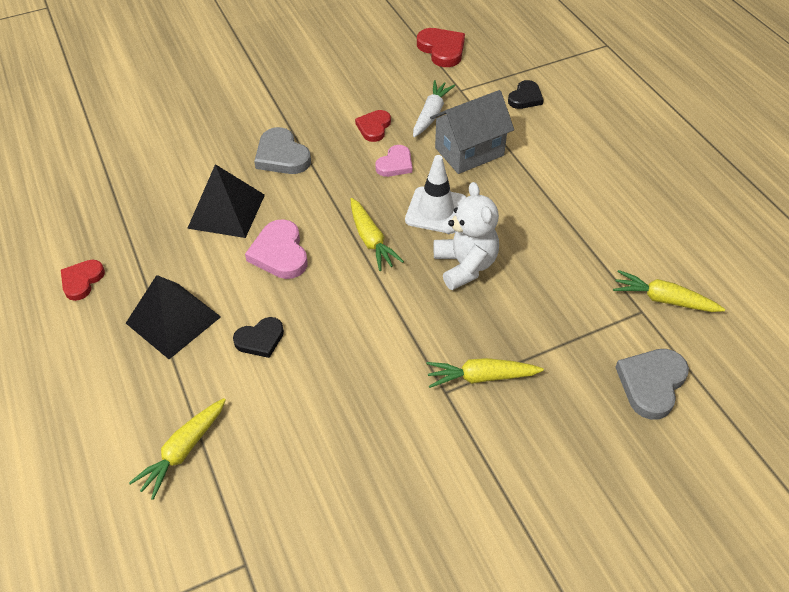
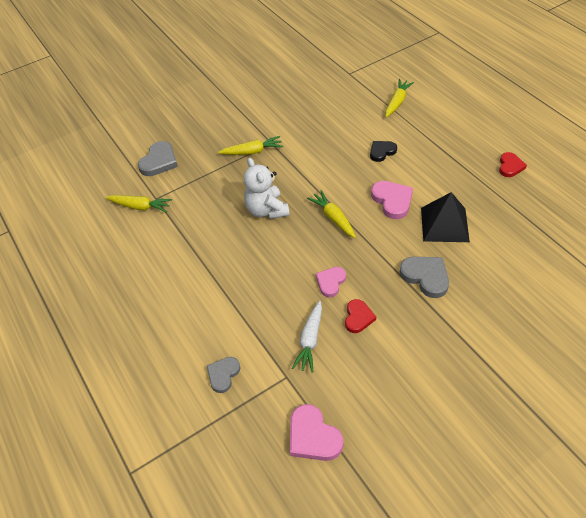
camera: 175 degrees right, 0 degrees up
(173, 320) = (438, 154): black pyramid -> none
(436, 210) = (292, 246): white traffic cone -> none
(442, 50) = (313, 436): red heart -> pink heart
(469, 152) = (271, 303): grey house -> none
(525, 98) = (223, 375): black heart -> grey heart

